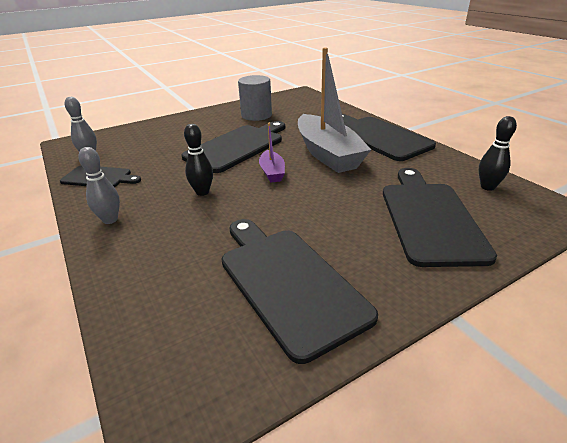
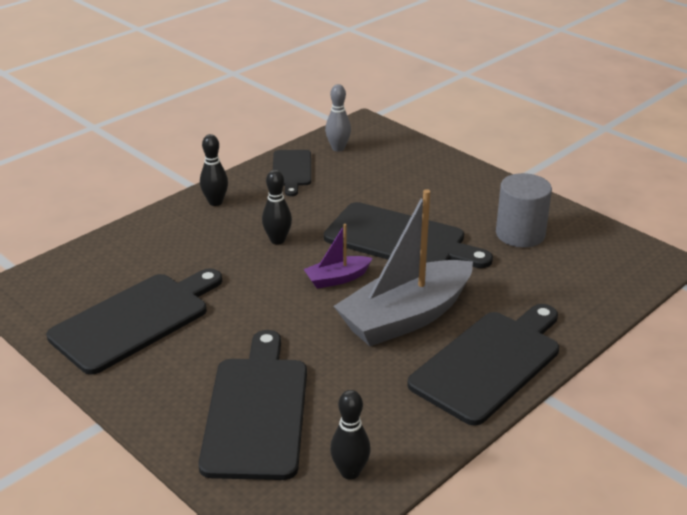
camera: 75 degrees right, 0 degrees up
(110, 220) = (215, 202): grey bowling pin -> black bowling pin
(429, 218) = (257, 411): black cutting board -> black cutting board turned 75 degrees counterclockwise

